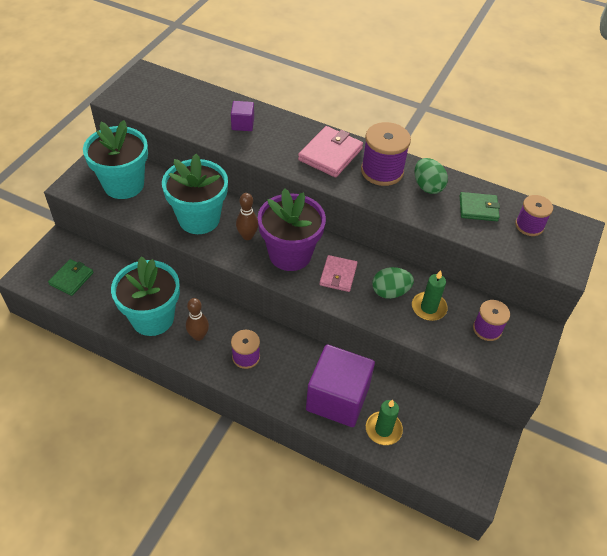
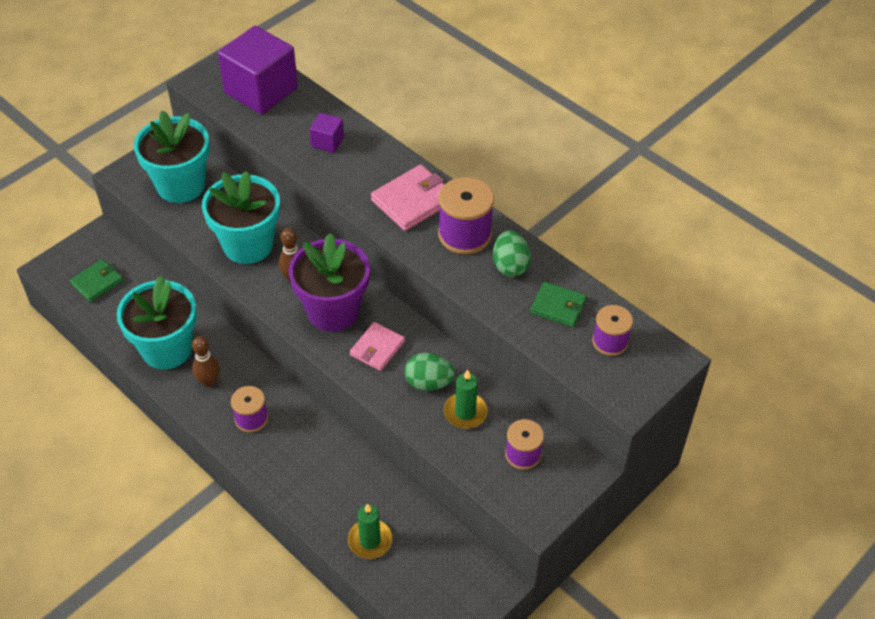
camera: 20 degrees right, 0 degrees up
(337, 398) = (334, 492): purple cube -> purple cube (261, 90)

